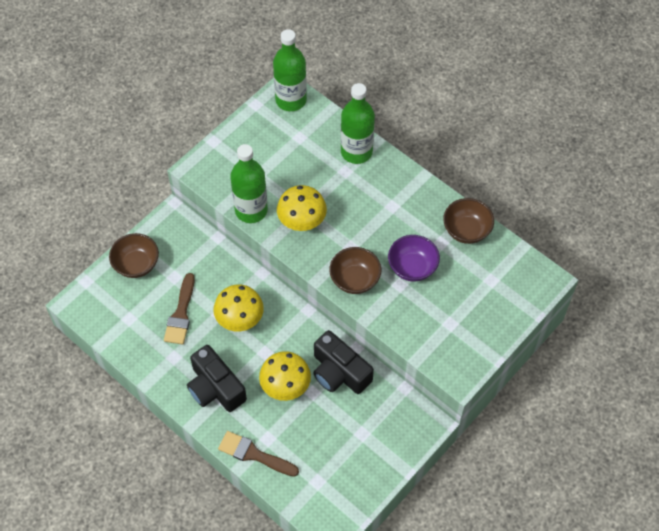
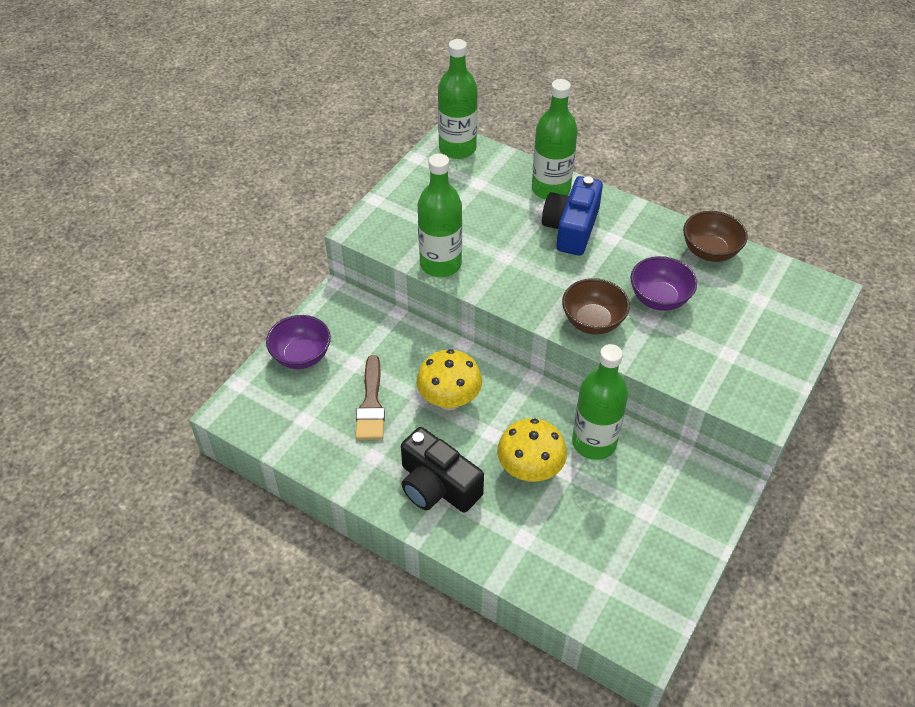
camera: 10 degrees left, 10 degrees down
(136, 264) = (301, 356): brown bowl -> purple bowl
(254, 454) = (511, 561): brown brush -> none
(302, 222) = (507, 268): yellow mushroom -> none
(339, 372) = (594, 443): black camera -> green bottle
(362, 192) = (571, 228): none -> blue camera

